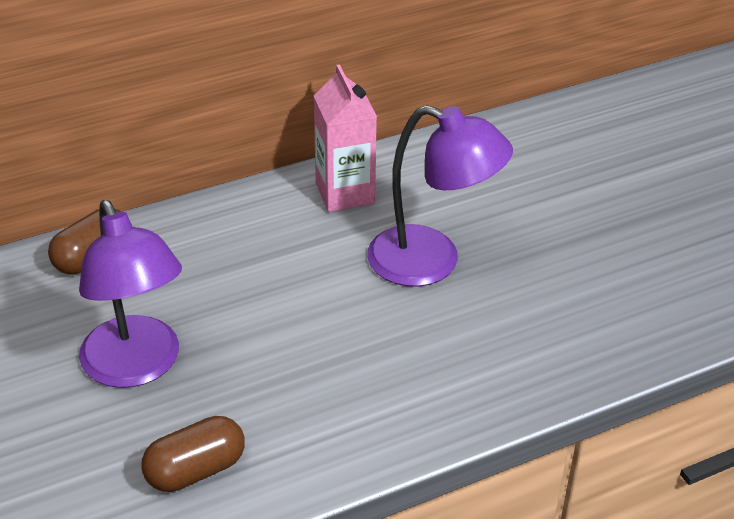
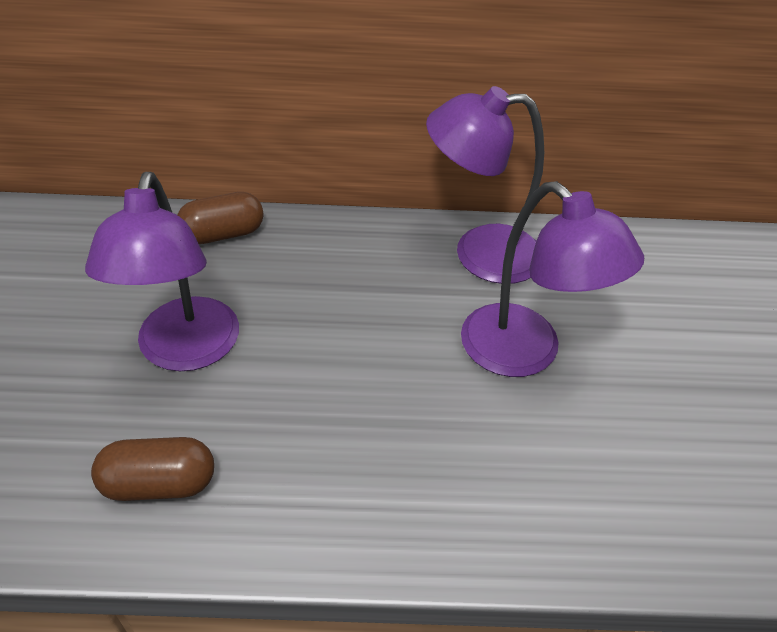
camera: 25 degrees right, 5 degrees up
(344, 193) = (479, 253): pink carton -> purple lamp

